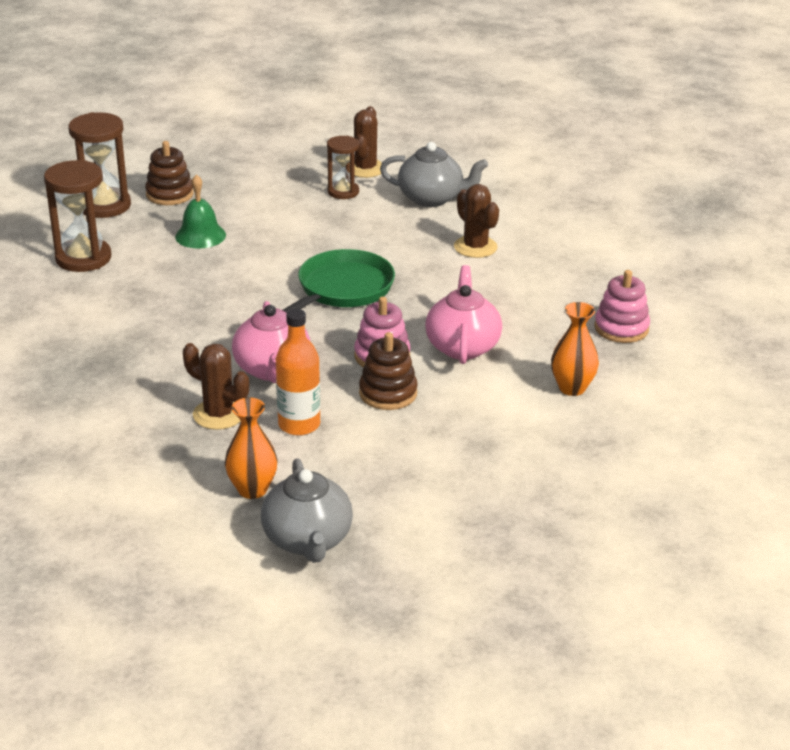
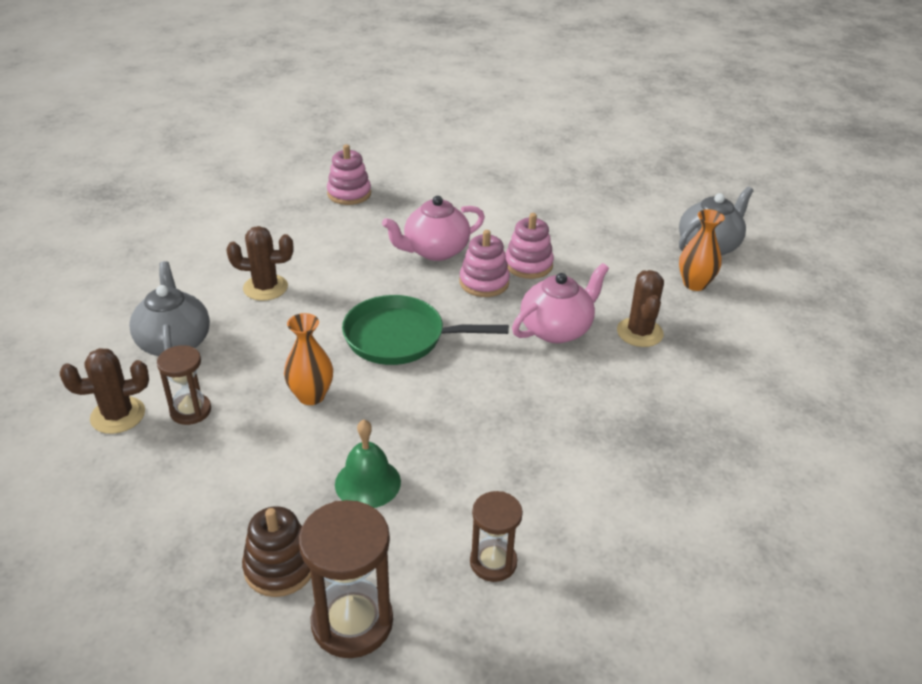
camera: 120 degrees left, 5 degrees up
(83, 258) = (493, 562): brown hourglass -> brown hourglass, size x0.62
(299, 424) = (607, 290): orange bottle -> none
(388, 393) = (528, 265): brown stacking toy -> pink stacking toy
(475, 247) = (265, 287): brown cactus -> brown cactus turned 60 degrees clockwise
(572, 388) = (445, 196): orange vase -> orange vase (311, 396)

